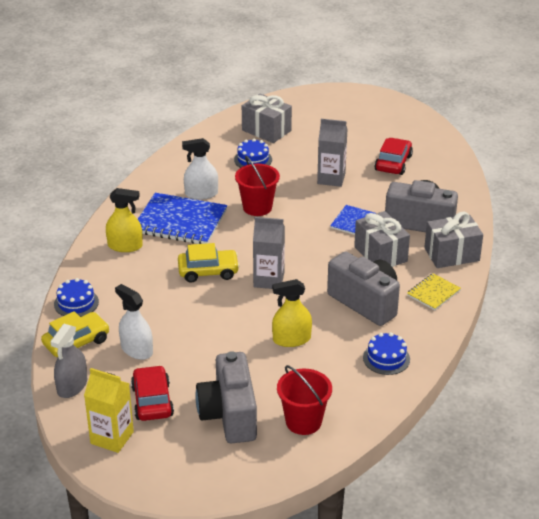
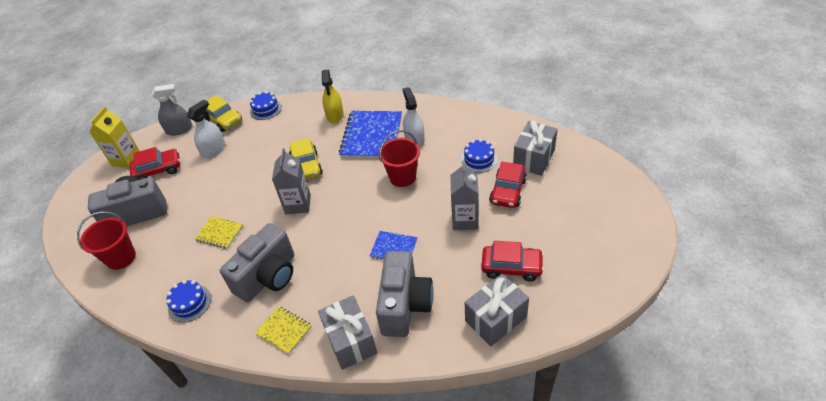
camera: 85 degrees right, 10 degrees up
(72, 386) = (179, 129): grey spray bottle -> grey spray bottle turned 150 degrees clockwise
(291, 339) = (219, 233): yellow spray bottle -> yellow notebook
(303, 151) = (507, 191): none -> red car
(380, 254) = (344, 278): grey gift -> grey gift (495, 319)

